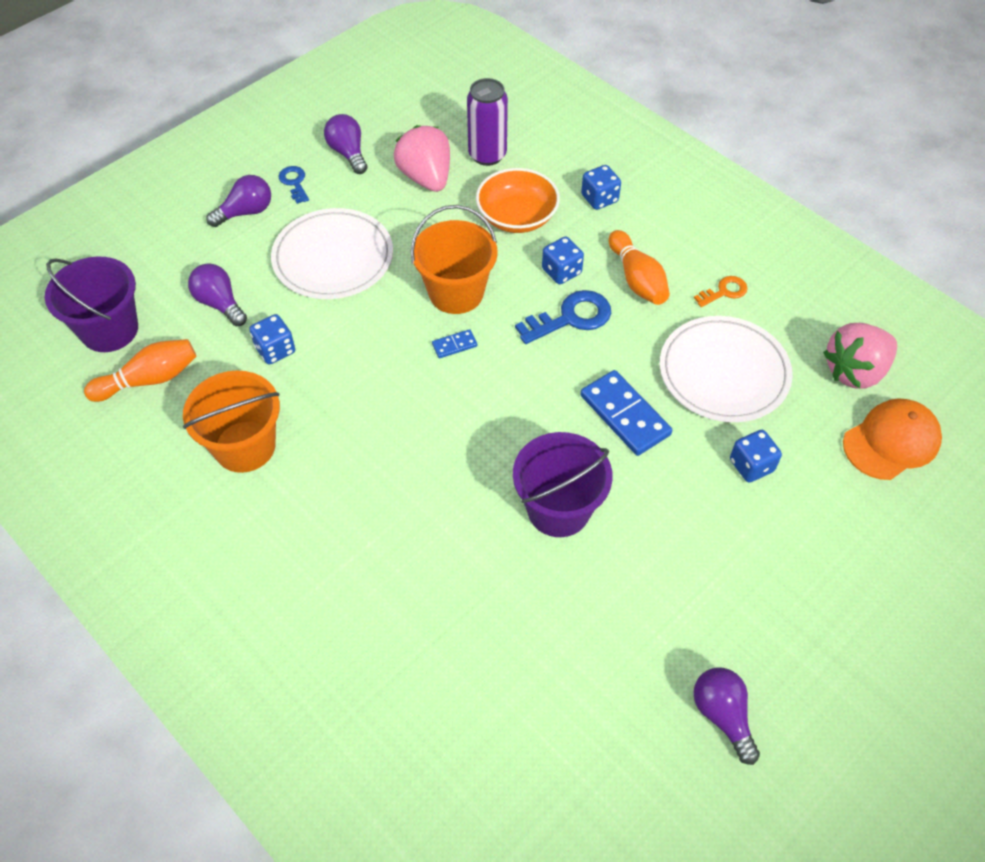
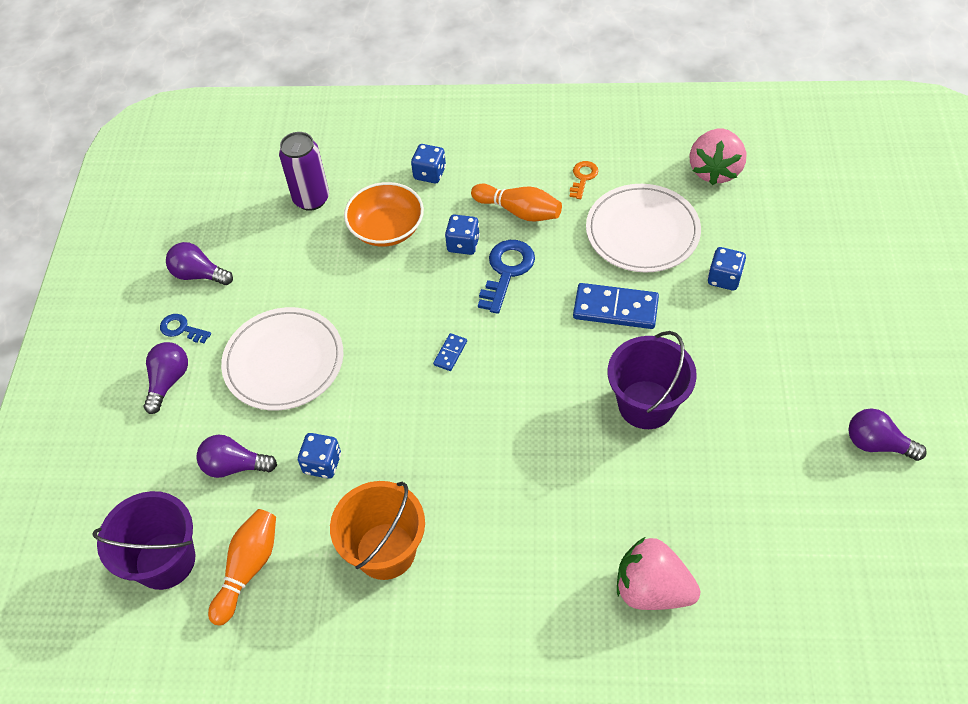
camera: 40 degrees left, 0 degrees up
(426, 178) = (284, 249): pink strawberry -> pink strawberry (652, 589)
(456, 293) = (407, 315): orange bucket -> none
(891, 441) = (781, 198): orange cap -> none

